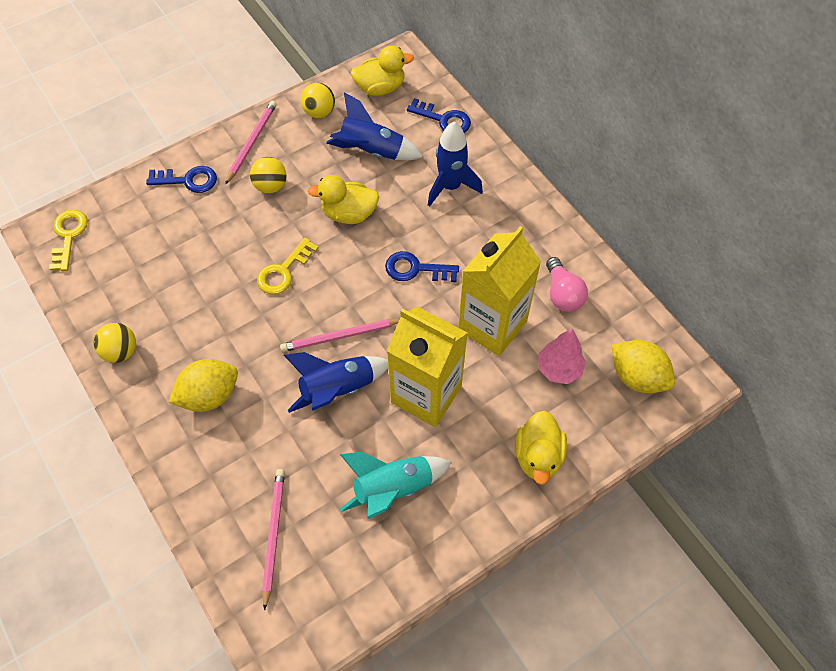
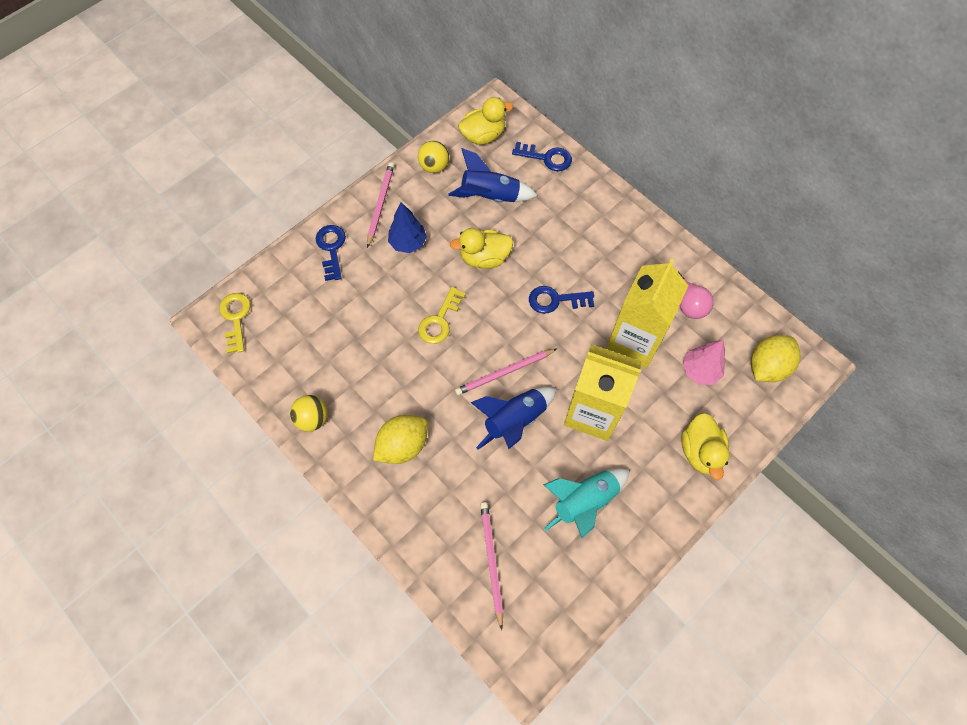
camera: 10 degrees left, 5 degrees up
(188, 180) = (331, 249): blue key -> blue key turned 90 degrees counterclockwise
(270, 186) = (408, 243): yellow ball -> blue tree
(450, 186) = (567, 219): blue rocket -> none
(637, 377) = (767, 367): yellow lemon -> yellow lemon turned 75 degrees counterclockwise

